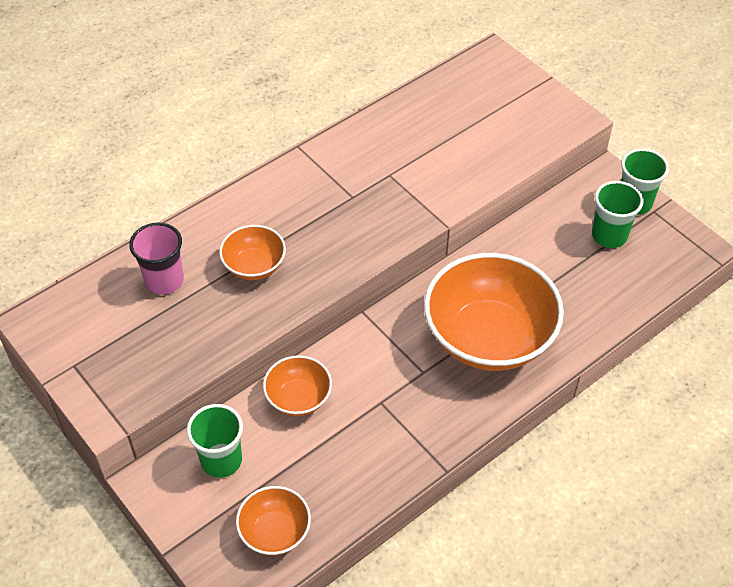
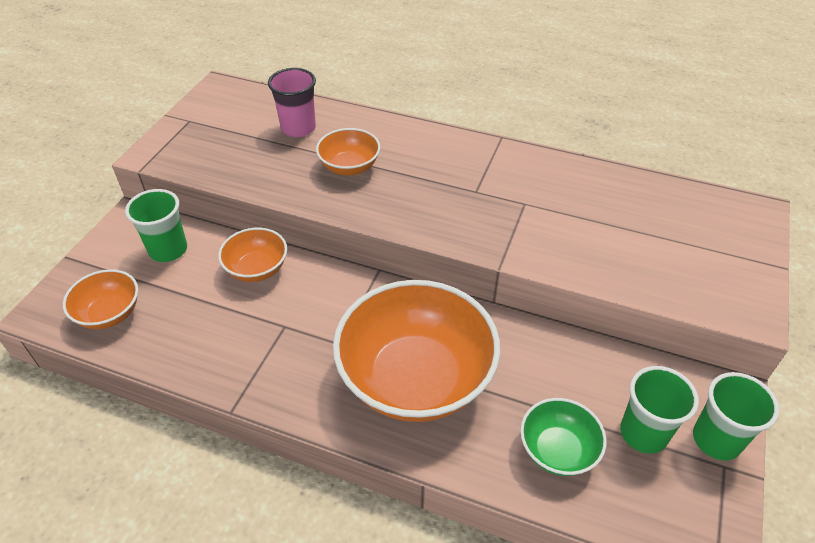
camera: 60 degrees right, 5 degrees down
(595, 287) = (557, 450): none -> green bowl

